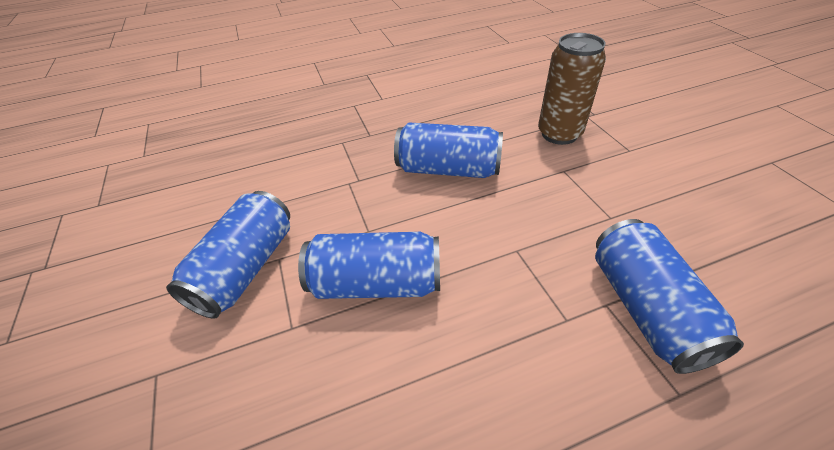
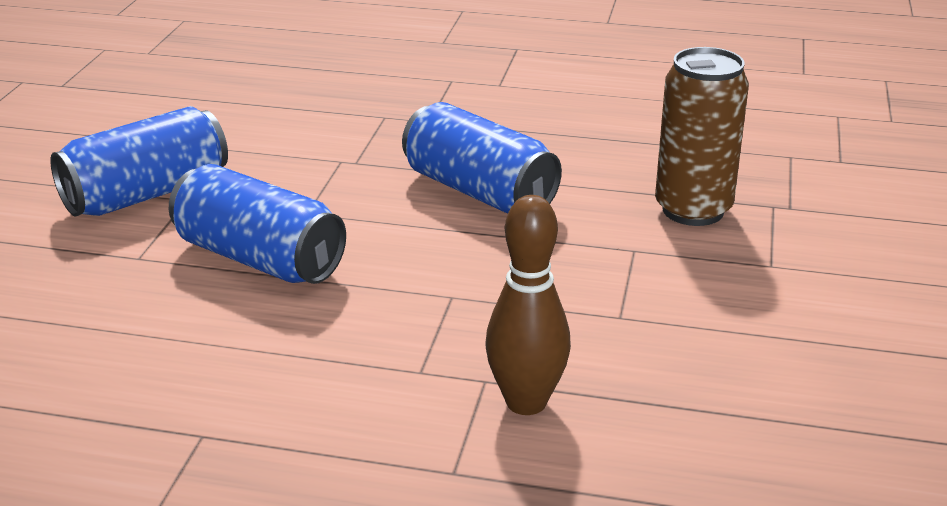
camera: 30 degrees right, 15 degrees down
(646, 308) = (526, 402): blue can -> brown bowling pin

